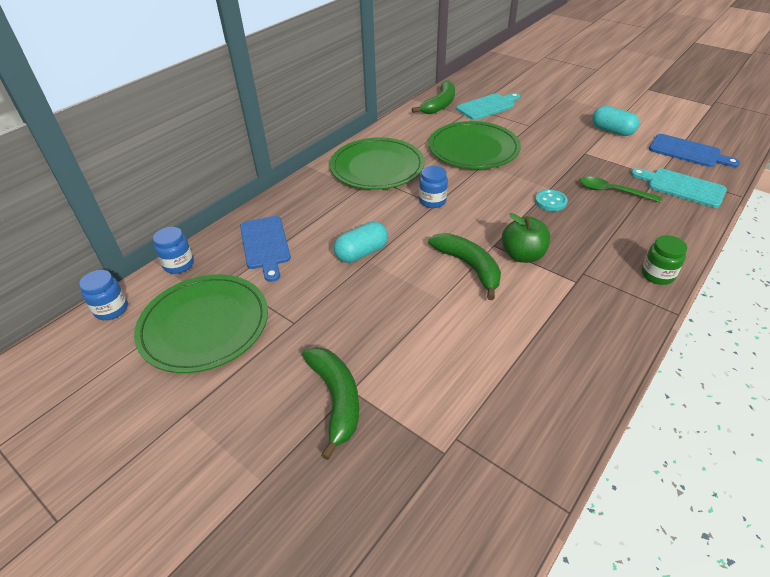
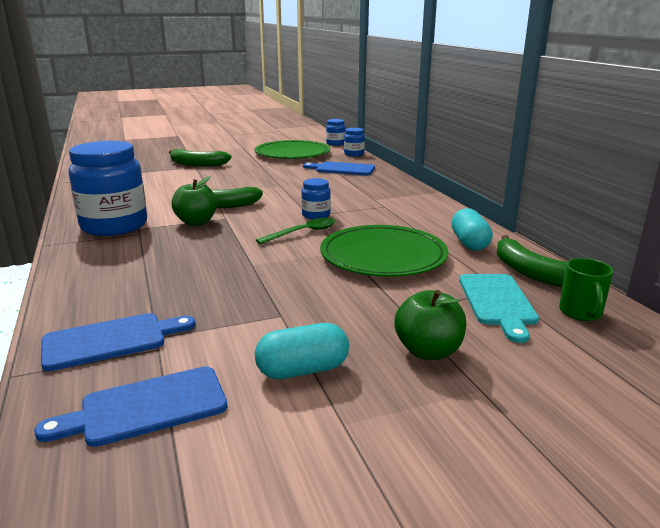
camera: 120 degrees right, 20 degrees down
(362, 253) = (291, 185): turquoise capsule -> turquoise capsule (469, 243)
(377, 167) = (402, 210): green plate -> none
(471, 89) = (580, 312): none -> green mug
(550, 201) = (233, 256): turquoise button -> none
(555, 111) = (428, 351): none -> green apple
(593, 301) = (114, 226): none -> blue jar
(612, 191) = (188, 292): green spoon -> green spoon (303, 233)
(657, 275) = (76, 256): green jar -> none
(681, 187) = (111, 340): turquoise cutting board -> blue cutting board

